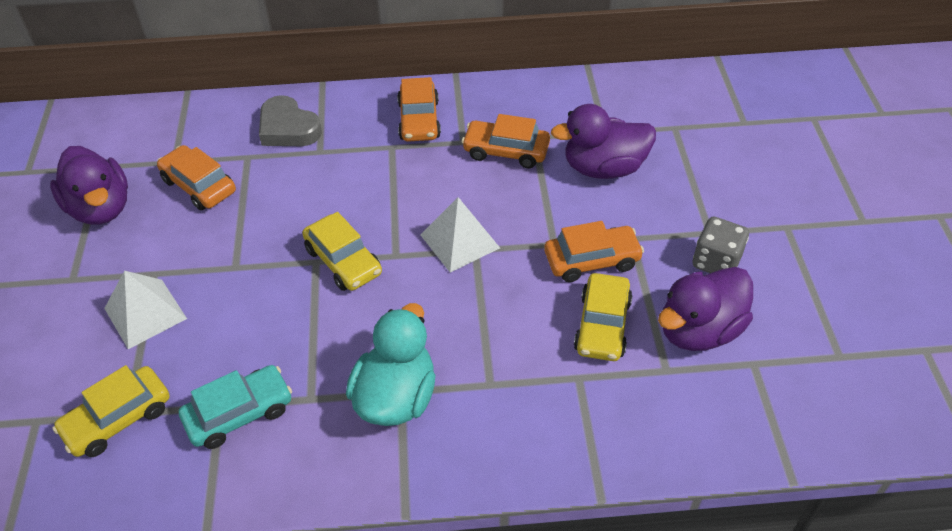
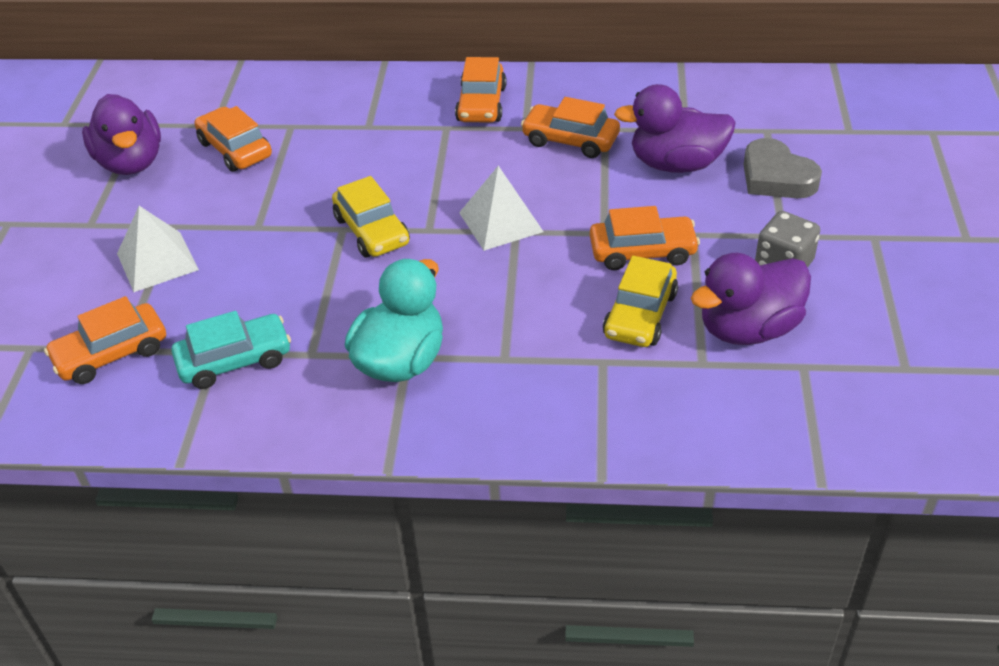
camera: 10 degrees right, 5 degrees down
(118, 419) = (111, 354): yellow car -> orange car
(288, 128) = (339, 102): grey heart -> grey heart (776, 177)

